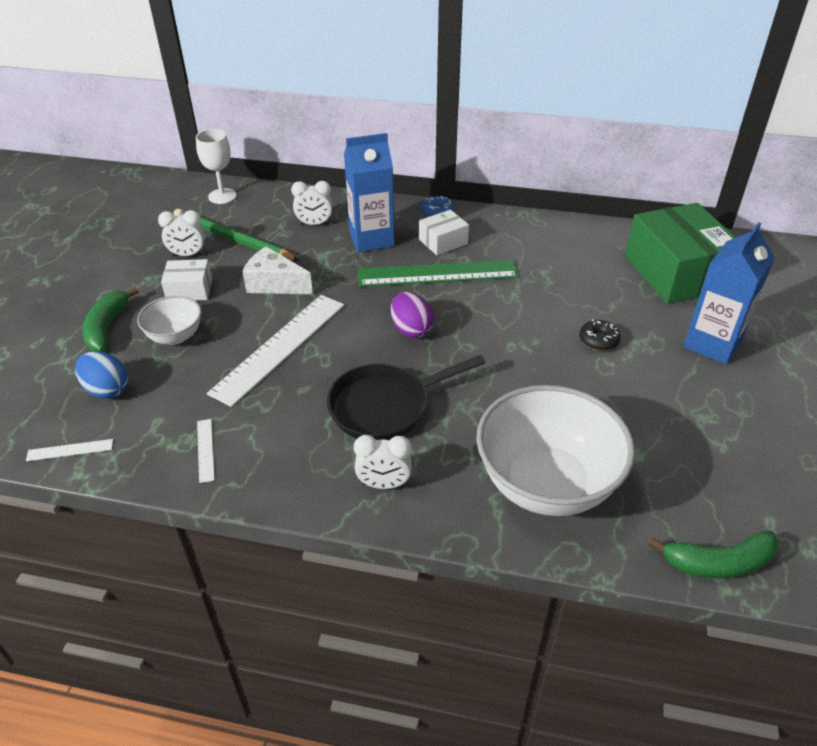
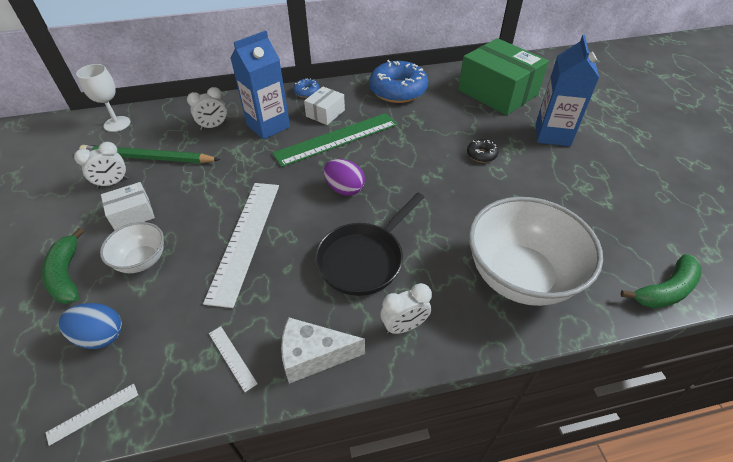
camera: 25 degrees left, 5 degrees up
(274, 284) = (208, 186): white cheese -> white cheese (313, 356)
(547, 238) = (398, 90): none -> blue donut

